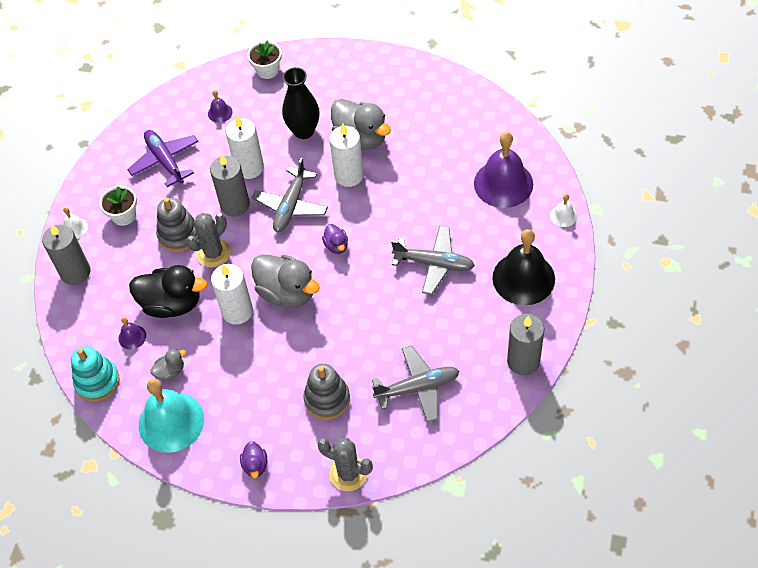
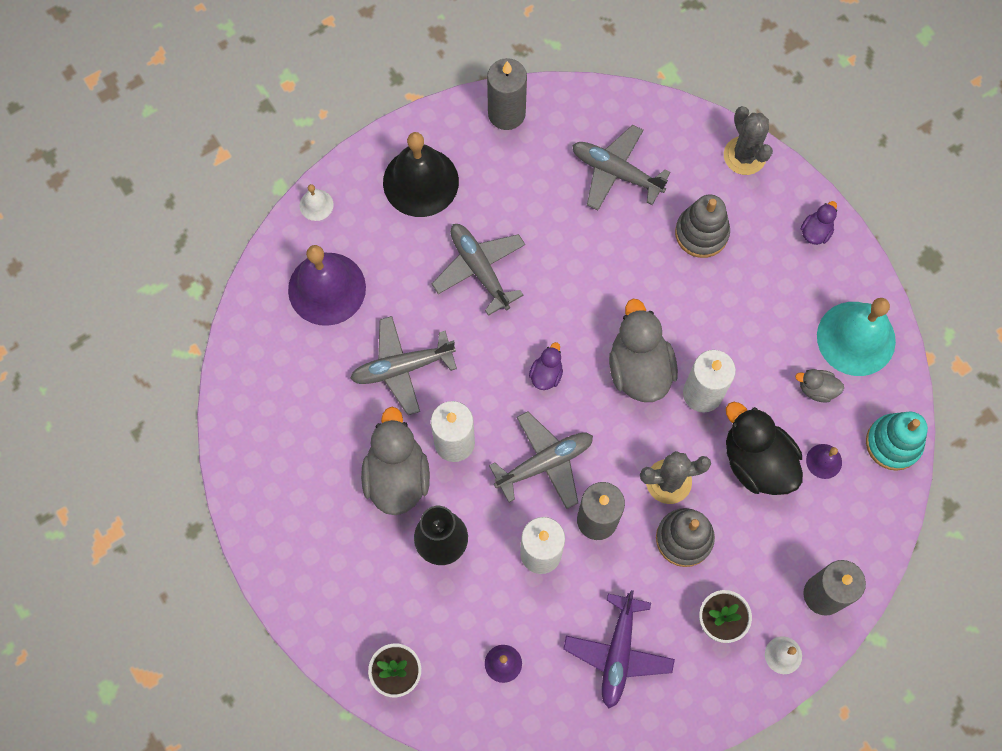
camera: 140 degrees left, 15 degrees up
(417, 183) = (402, 367): none -> grey plane

